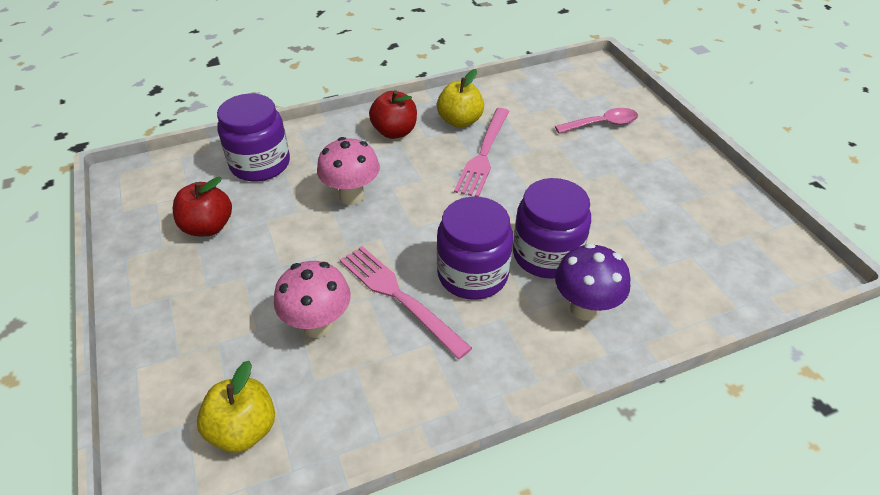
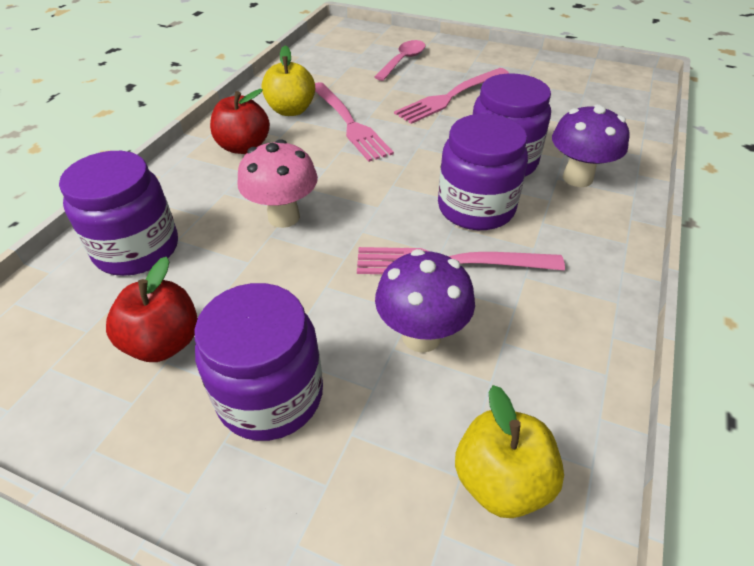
camera: 45 degrees left, 0 degrees up
(213, 292) = (270, 395): none -> purple jar
(318, 325) = (421, 336): pink mushroom -> purple mushroom
(592, 177) = (450, 97): none -> pink fork

